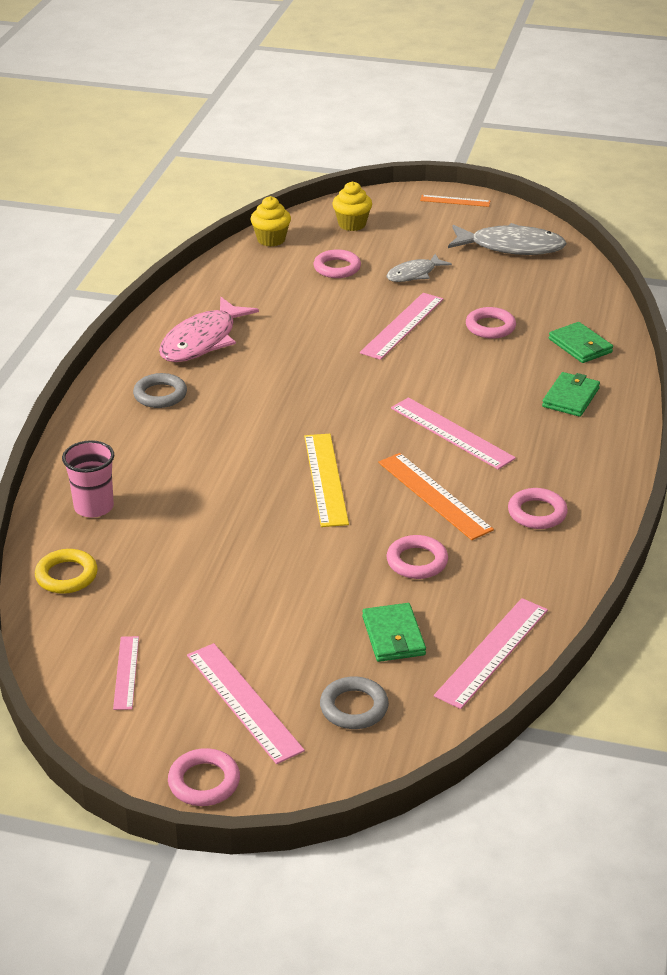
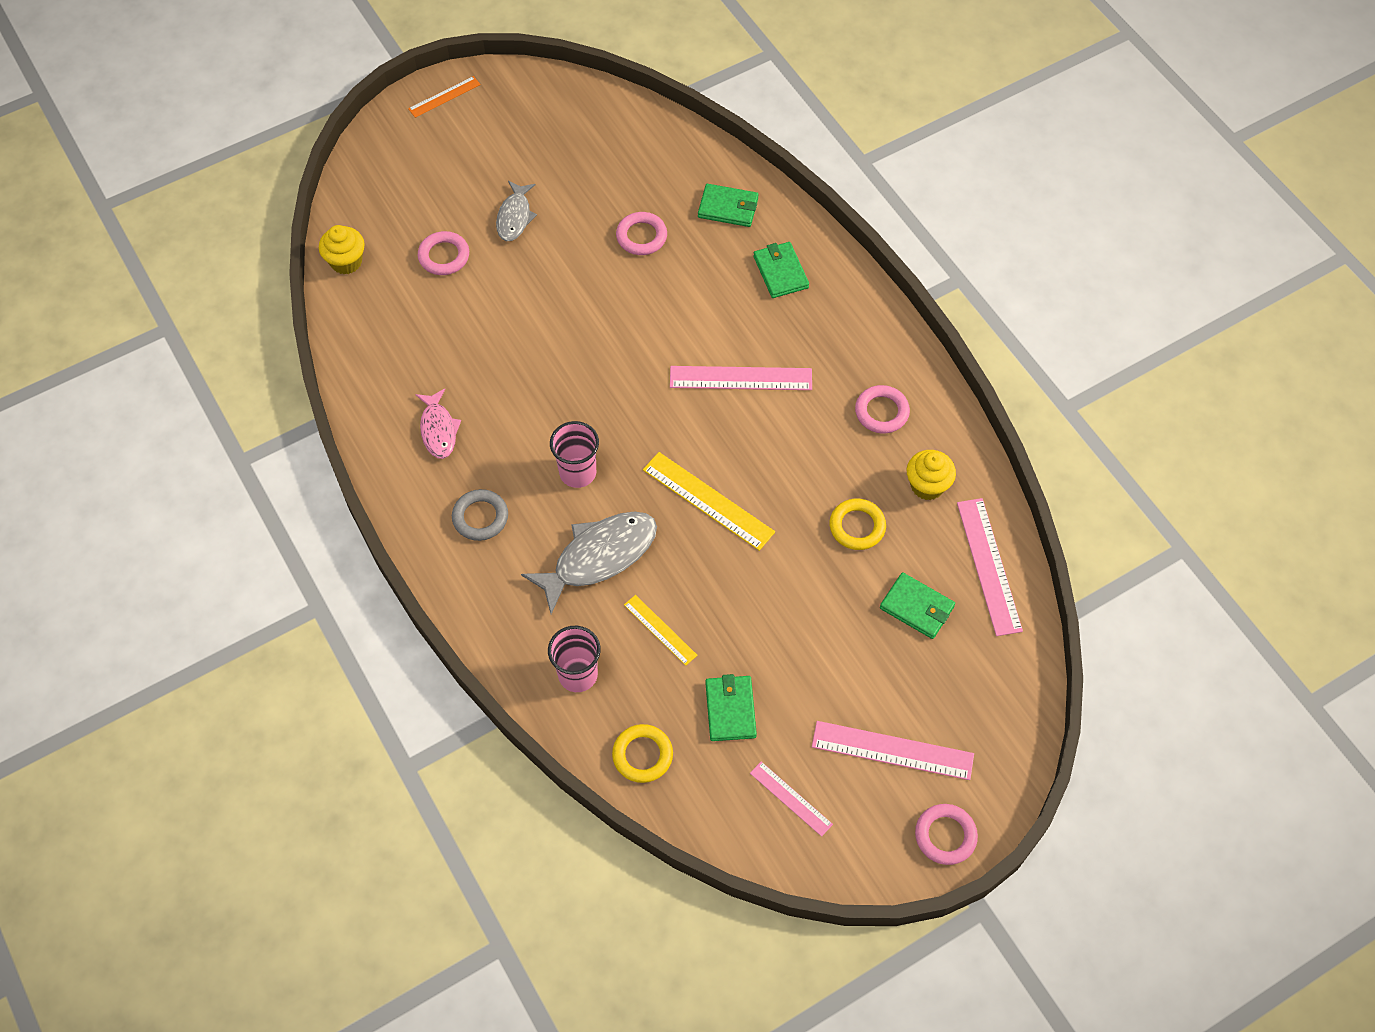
camera: 45 degrees left, 25 degrees up
(163, 595) = (730, 709): none -> green wallet
(184, 521) = (660, 630): none -> yellow ruler
(202, 341) = (438, 430): pink fish -> pink fish, size x0.59
(258, 412) = (578, 472): none -> pink cup
(352, 224) = (392, 191): yellow cupcake -> yellow cupcake (927, 486)
(354, 707) = (961, 690): grey ring -> none
(402, 326) = (574, 287): pink ruler -> none
(417, 561) = (857, 526): pink ring -> yellow ring
(434, 495) = (799, 453): orange ruler -> none
(511, 247) = (554, 125): grey fish -> grey fish (599, 557)

